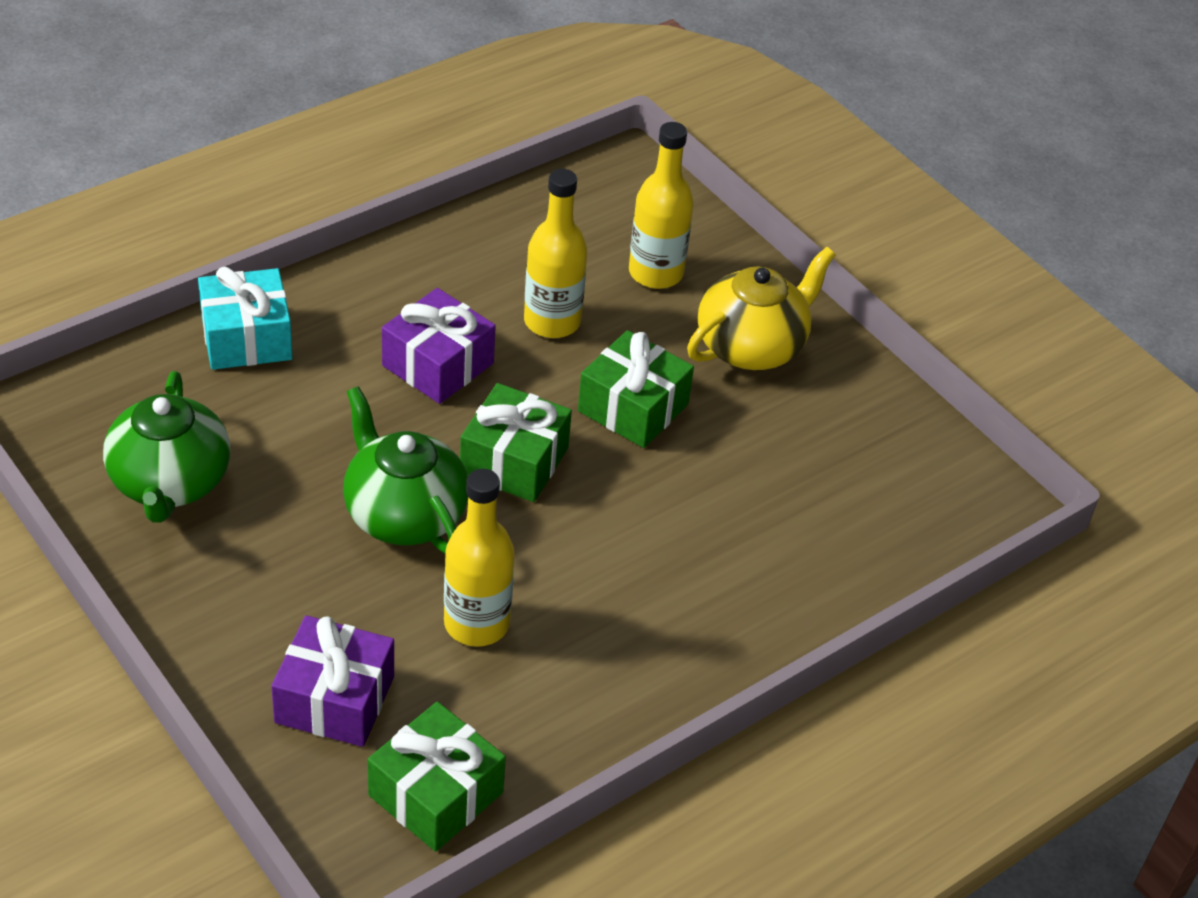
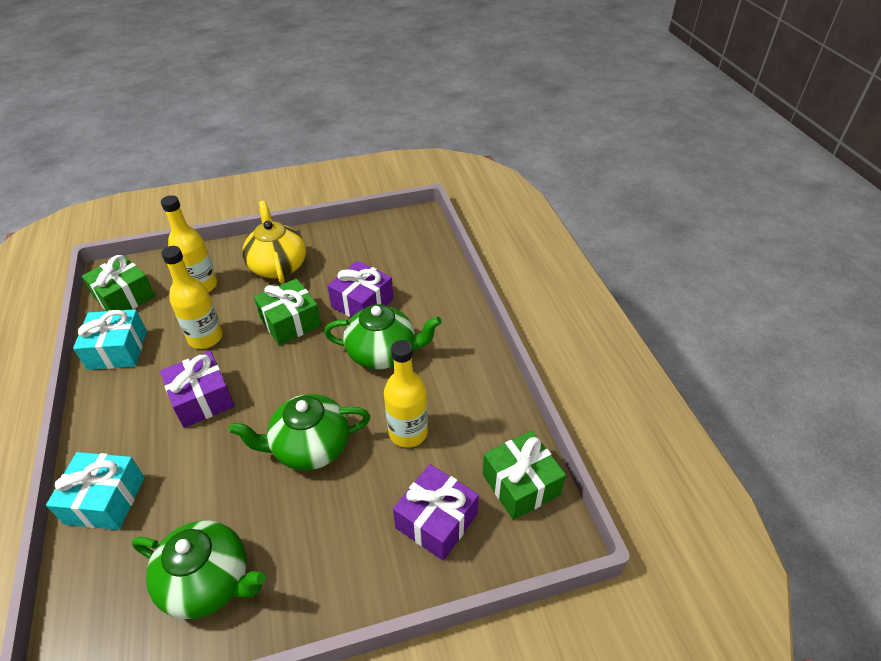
camera: 65 degrees left, 0 degrees up
(484, 239) = (117, 350): none -> turquoise gift
(514, 461) = (299, 383): green gift -> green gift (124, 297)
(623, 546) = (383, 353): none -> green teapot
(723, 485) = (362, 303): none -> purple gift

